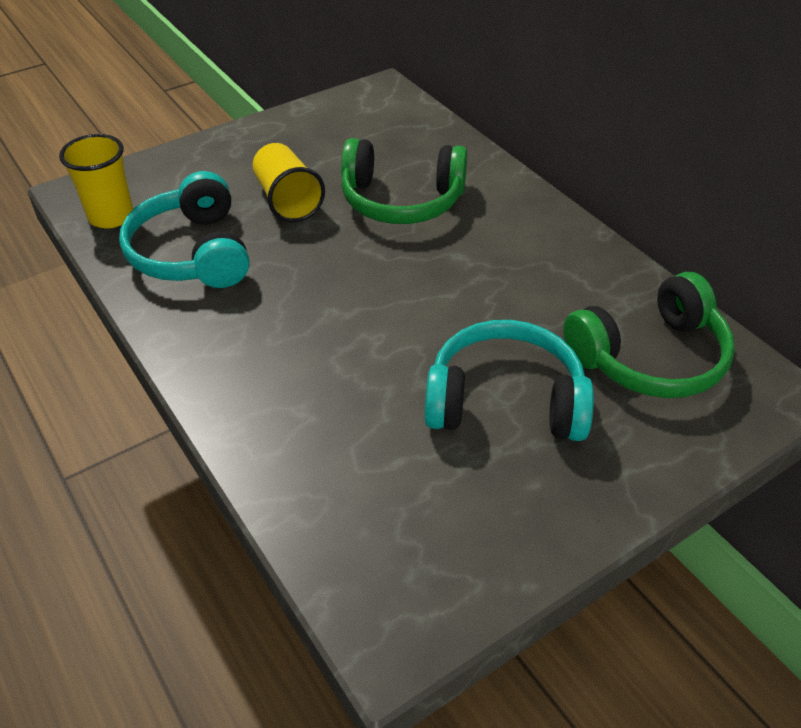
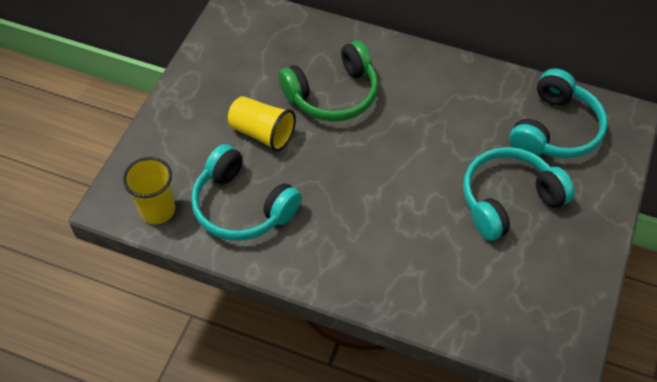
camera: 35 degrees left, 10 degrees up
(649, 357) = (554, 129): green headphones -> turquoise headphones

